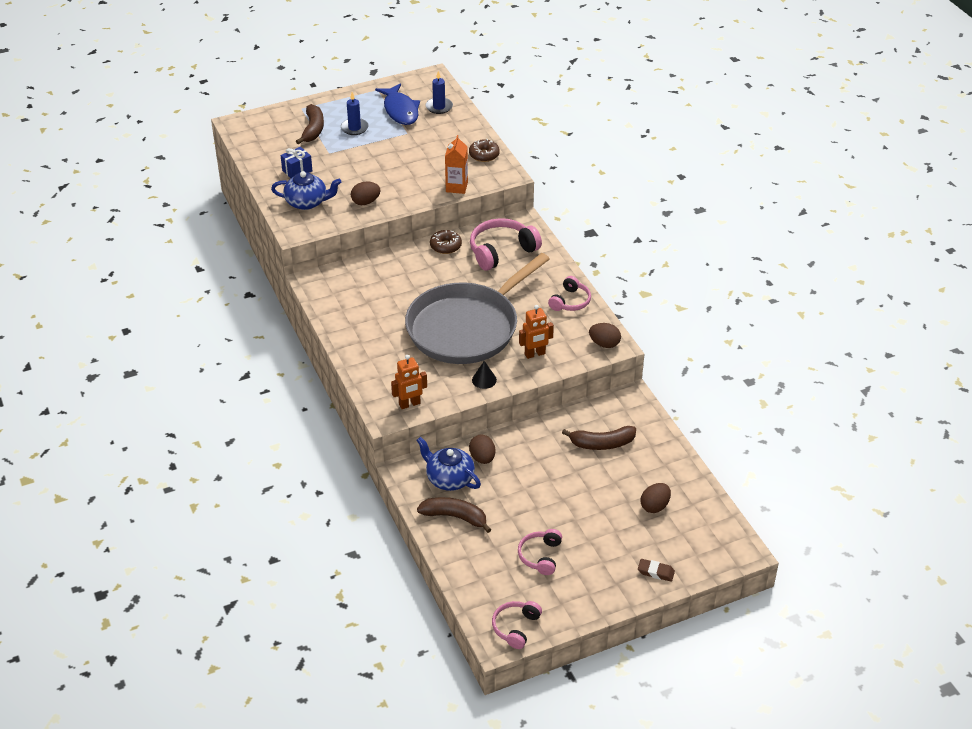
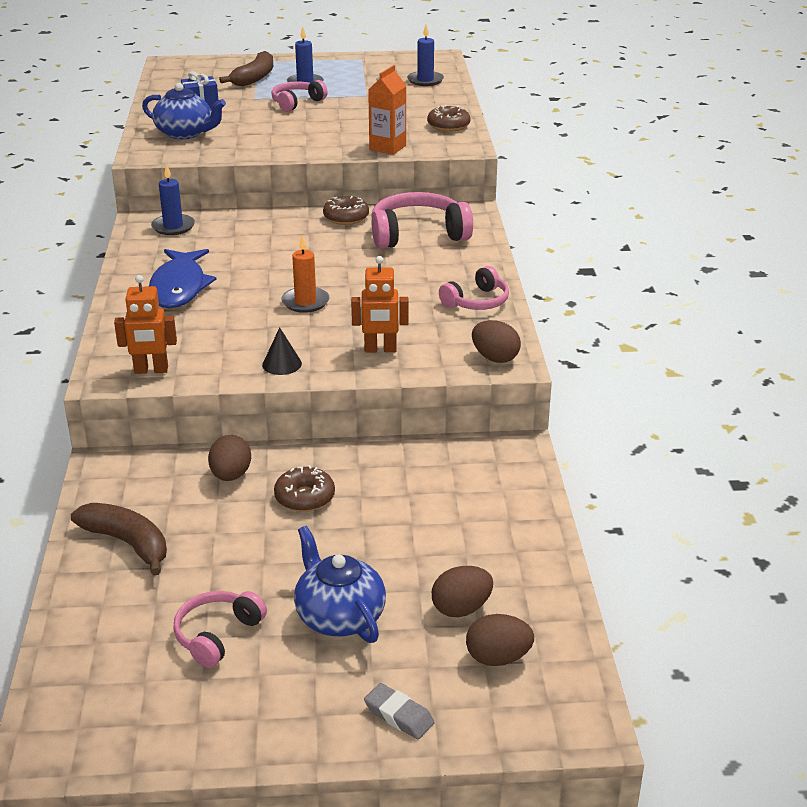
camera: 20 degrees right, 10 degrees down
(335, 281) = (173, 227): none -> blue candle
(365, 202) = (258, 143): brown egg -> brown egg (498, 658)
(400, 110) = (374, 77): blue fish -> blue fish (179, 287)
(449, 478) = (161, 490): blue teapot -> blue teapot (339, 616)
(466, 327) = (305, 302): grey pan -> orange candle
(515, 627) = (90, 738): pink headphones -> pink headphones (297, 103)
(533, 461) = (304, 497): none -> brown donut
(602, 443) = (429, 498): brown banana -> none
(656, 572) = (399, 715): brown eraser -> grey eraser

